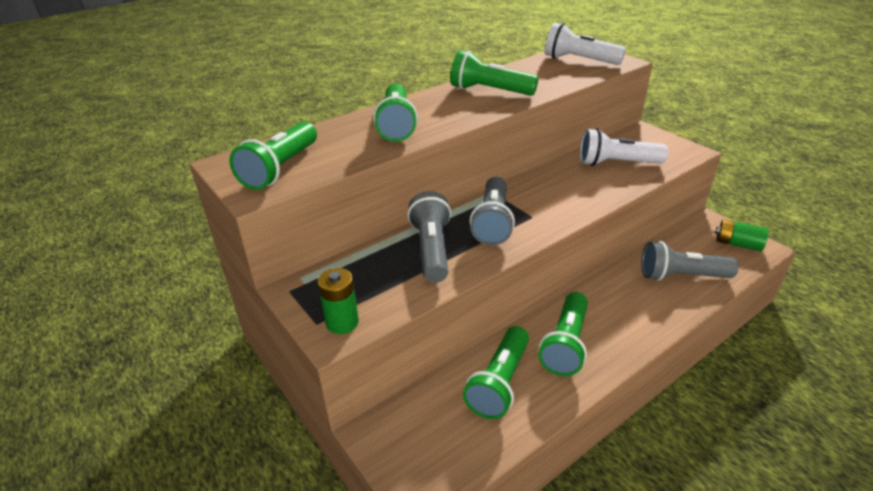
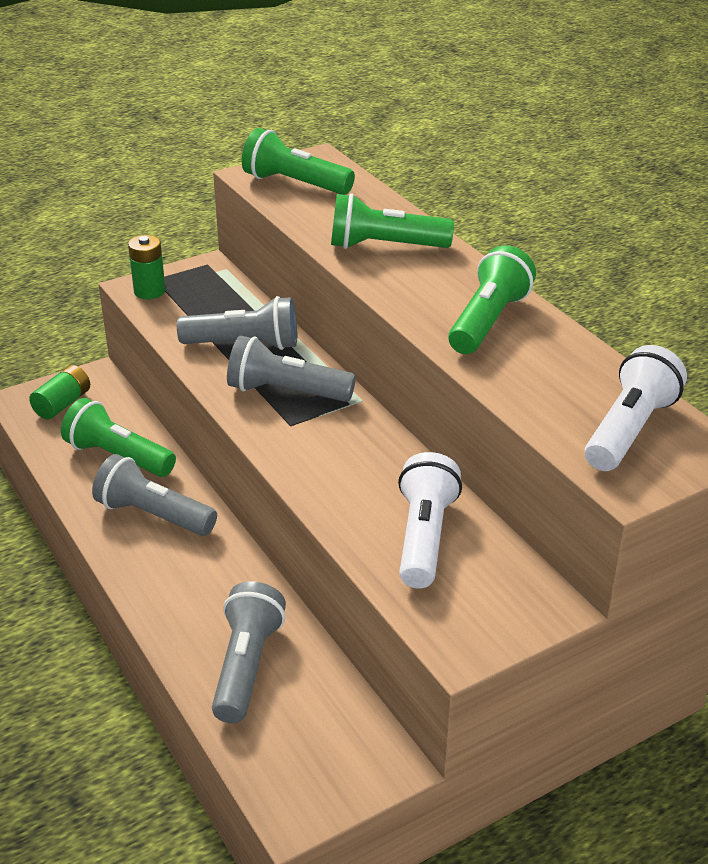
camera: 95 degrees right, 0 degrees up
(565, 344) = (153, 515): green flashlight -> grey flashlight
(737, 244) = (312, 777): green battery -> green battery (63, 404)

